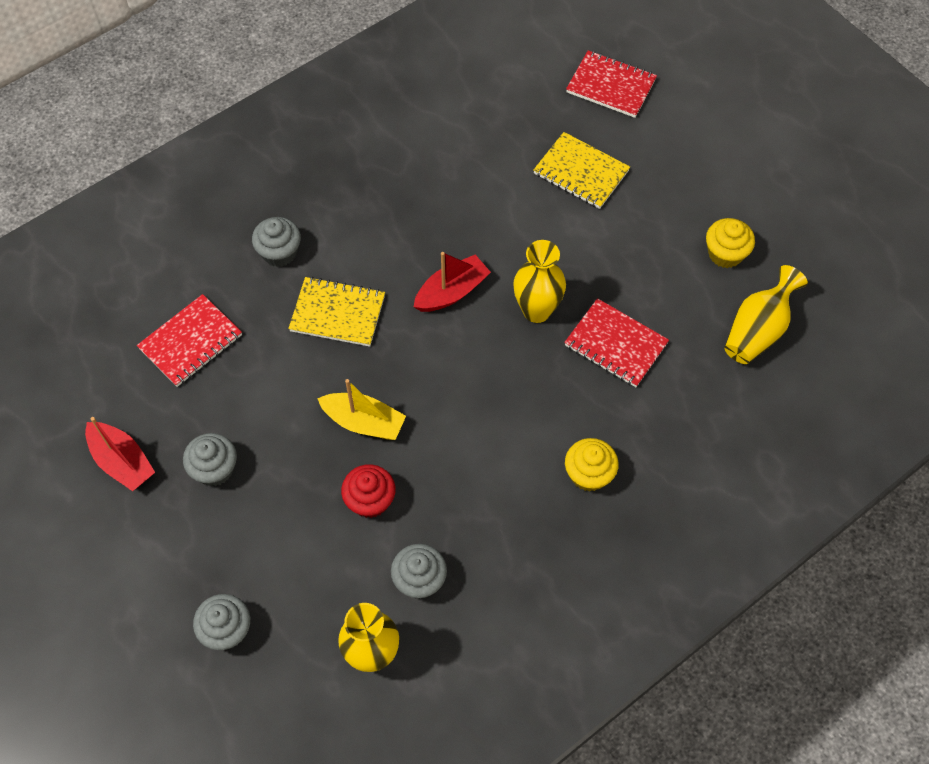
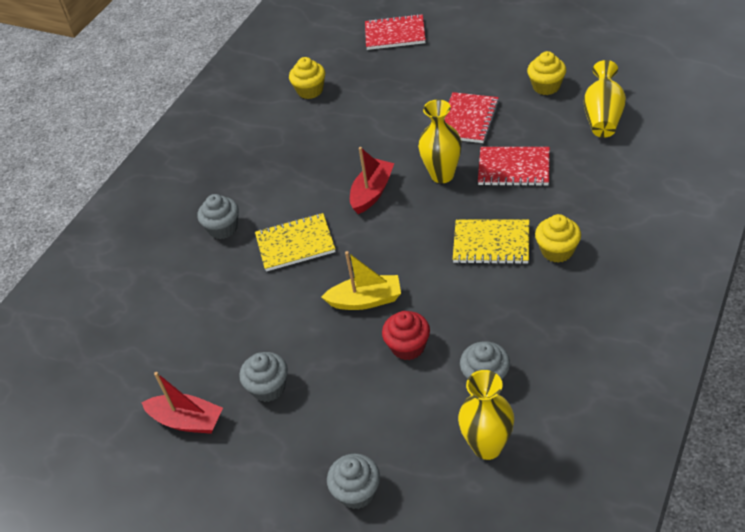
camera: 20 degrees left, 15 degrees down
(191, 342) = (191, 315): red notebook -> red notebook (468, 120)
(471, 117) = (310, 90): none -> yellow cupcake
(581, 172) = (411, 87): yellow notebook -> yellow notebook (491, 244)

